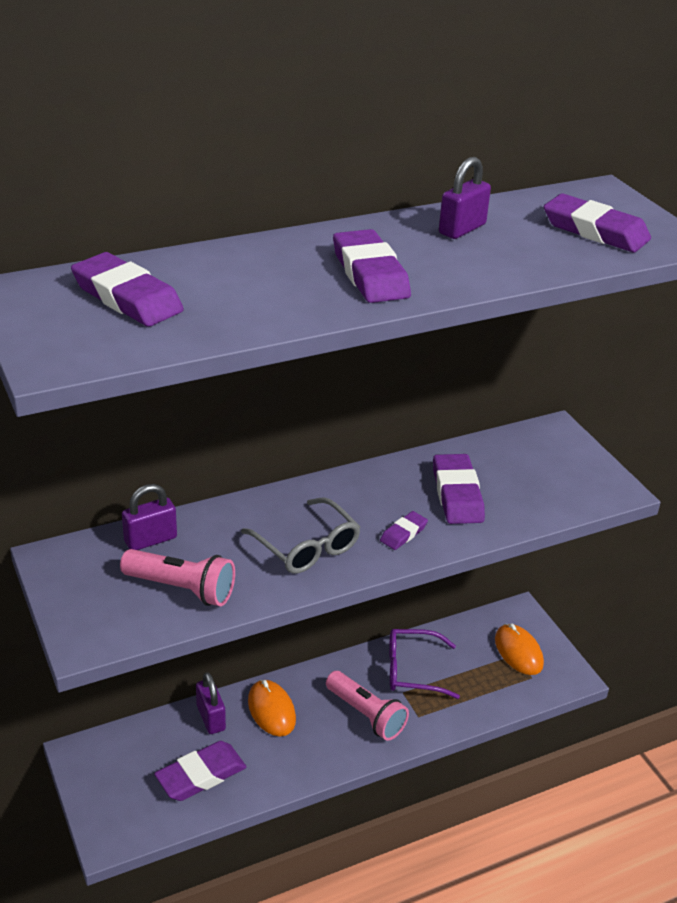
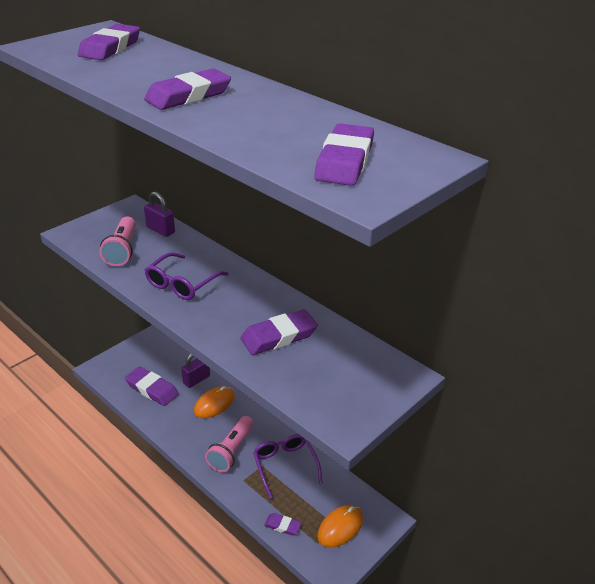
camera: 70 degrees right, 0 degrees up
(306, 546) = (182, 283): grey glasses -> purple glasses
(403, 533) = (217, 320): purple eraser -> purple eraser (282, 526)
(462, 229) = (291, 114): purple padlock -> none

